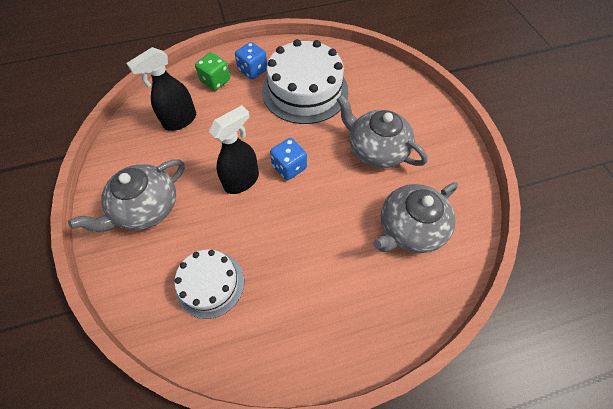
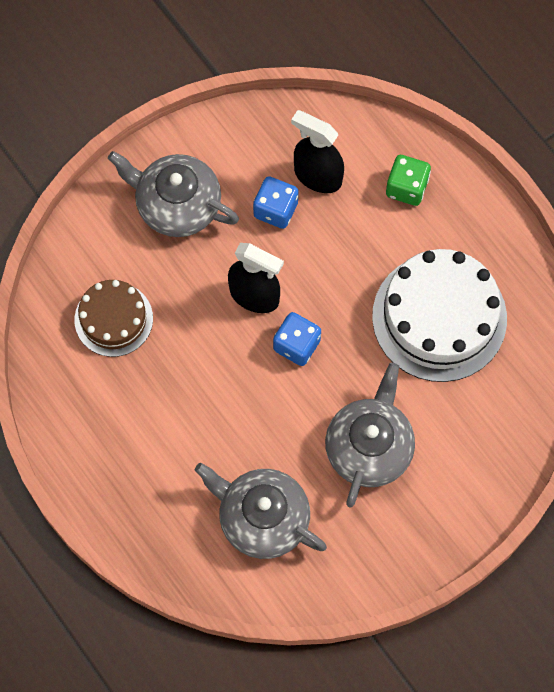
camera: 70 degrees right, 10 degrees up
(210, 284) = (113, 319): white cake -> brown cake
(253, 70) = (449, 229): blue dice -> blue dice (275, 210)

